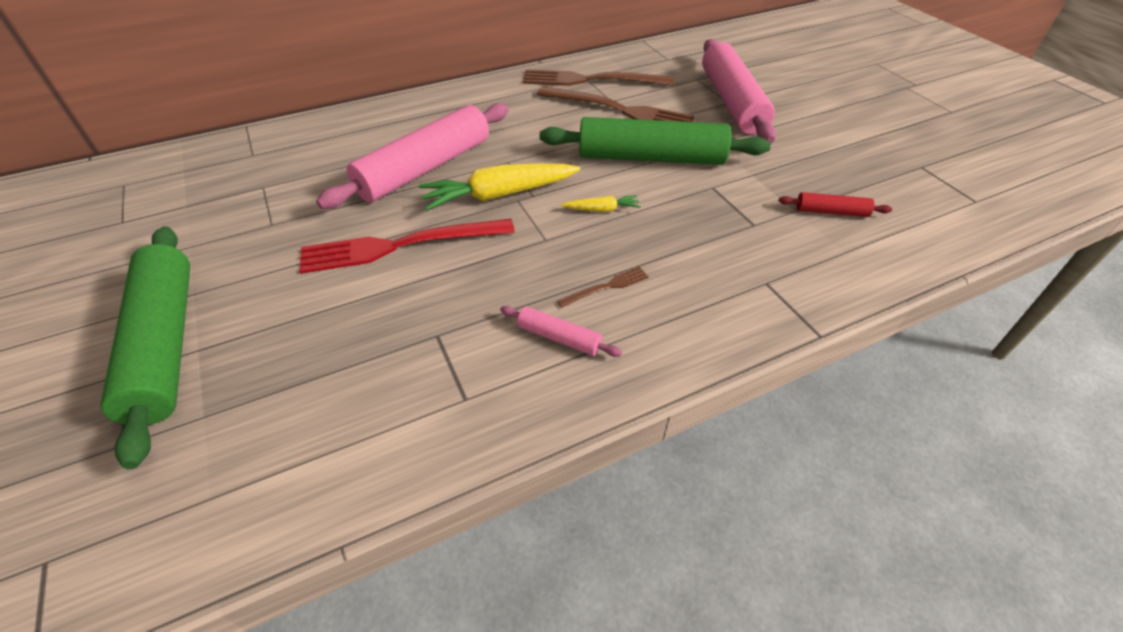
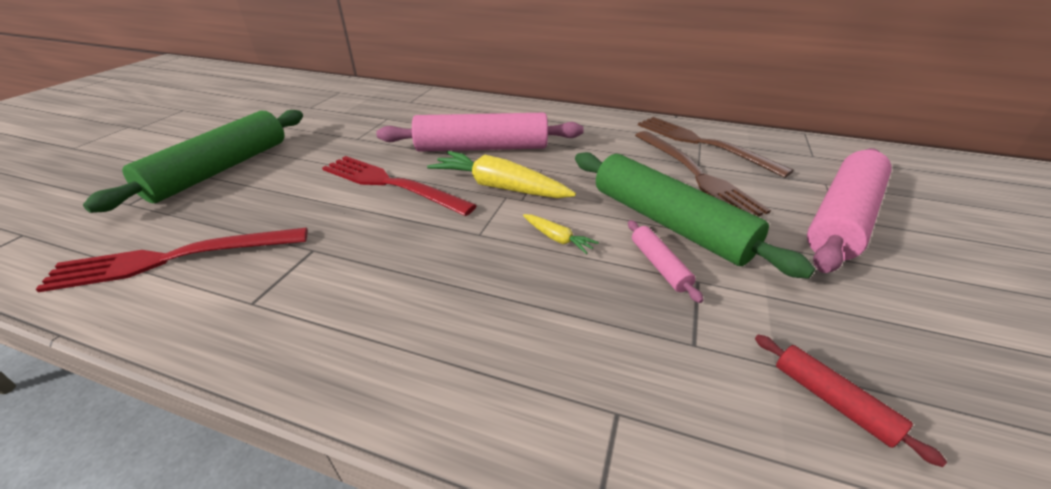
camera: 45 degrees right, 10 degrees down
(315, 432) = (173, 258): none -> red fork
(559, 338) = (367, 310): pink rolling pin -> pink rolling pin (659, 265)
(606, 287) = (462, 299): brown fork -> none

